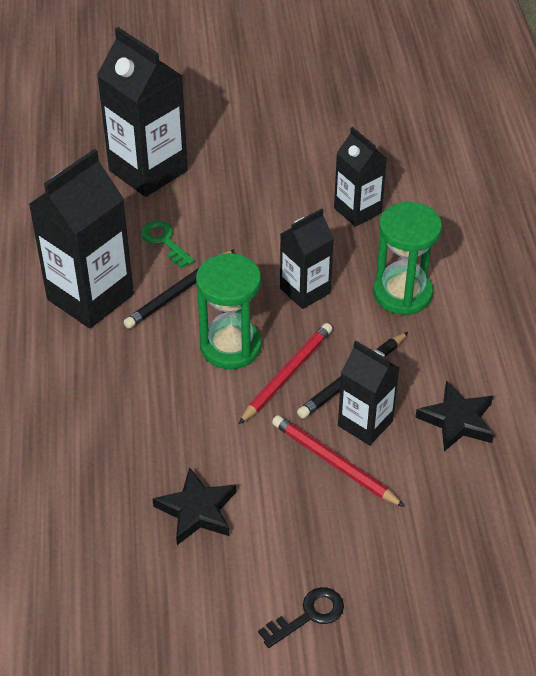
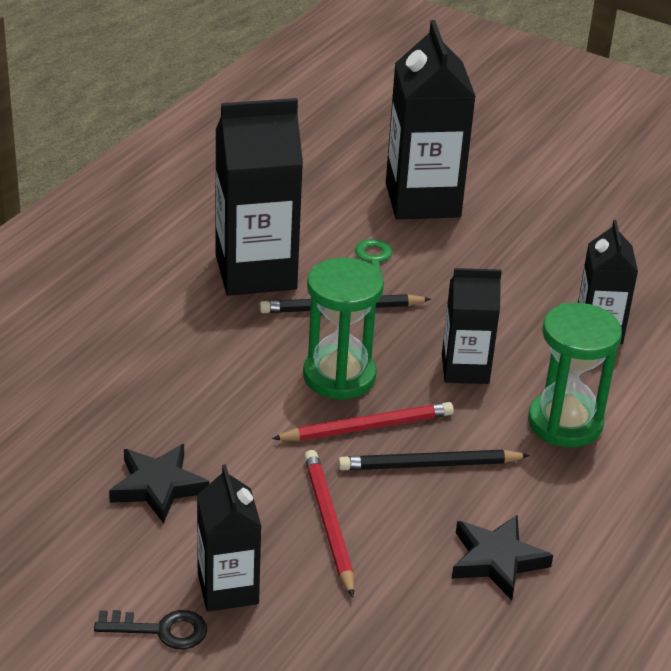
camera: 35 degrees right, 10 degrees down
(365, 423) = (398, 509): black carton -> black carton (228, 588)

